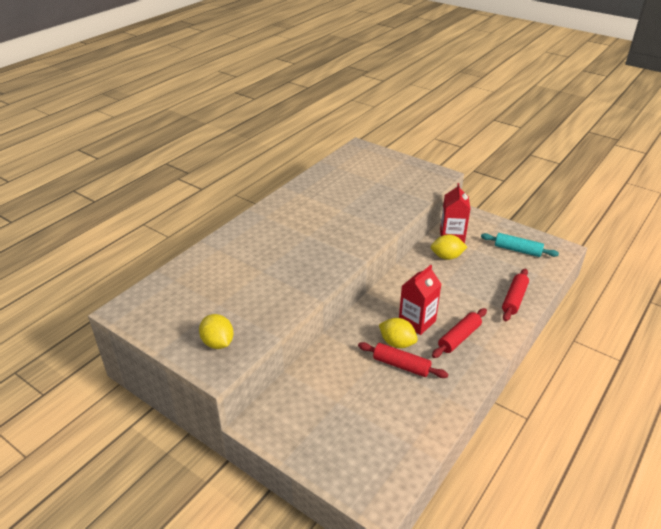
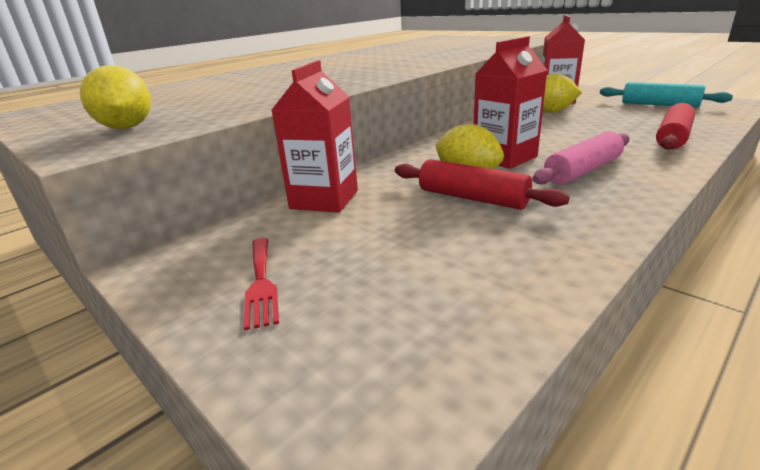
camera: 10 degrees right, 10 degrees down
(314, 434) = (261, 283): none -> red fork
(321, 367) = (324, 199): none -> red carton
(459, 337) = (582, 170): red rolling pin -> pink rolling pin

